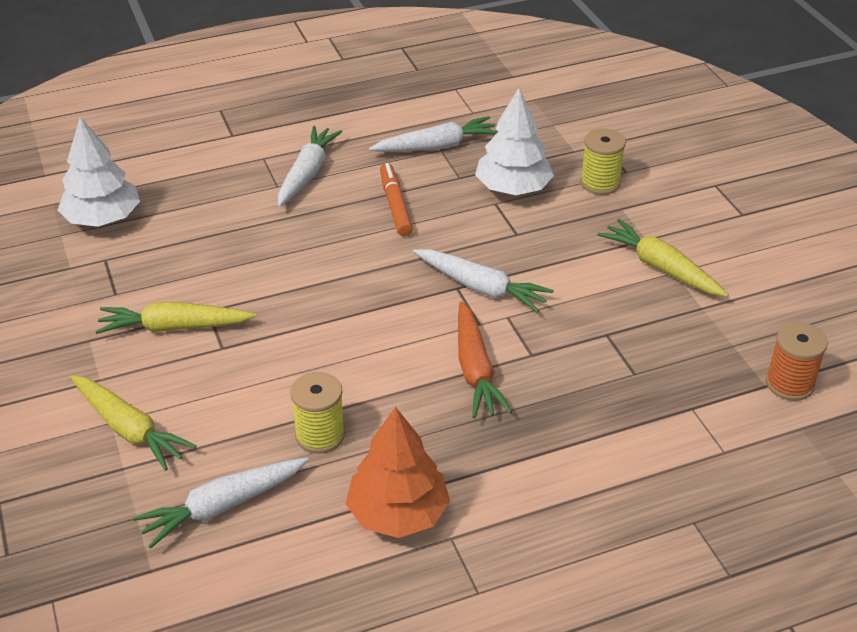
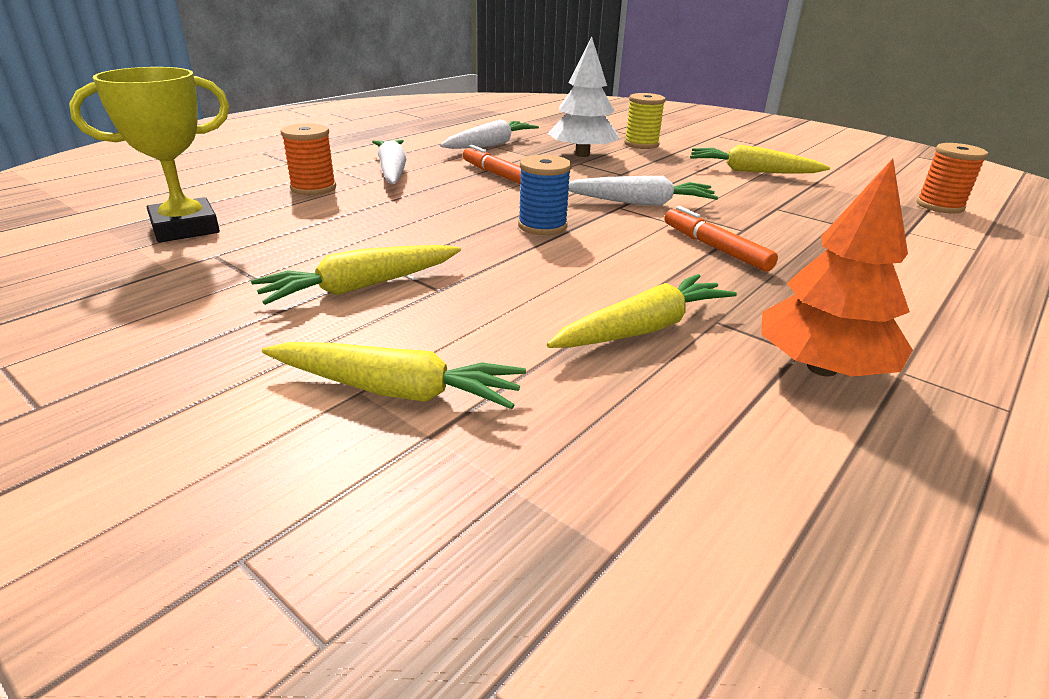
camera: 30 degrees left, 10 degrees down
(103, 219) = (185, 228): white tree -> yellow trophy
(223, 506) = (622, 431): white carrot -> none
(224, 185) = (313, 188): none -> orange spool
(320, 435) = (643, 329): yellow spool -> yellow carrot
(362, 296) = (542, 226): none -> blue spool
(475, 370) = (715, 248): orange carrot -> orange marker

